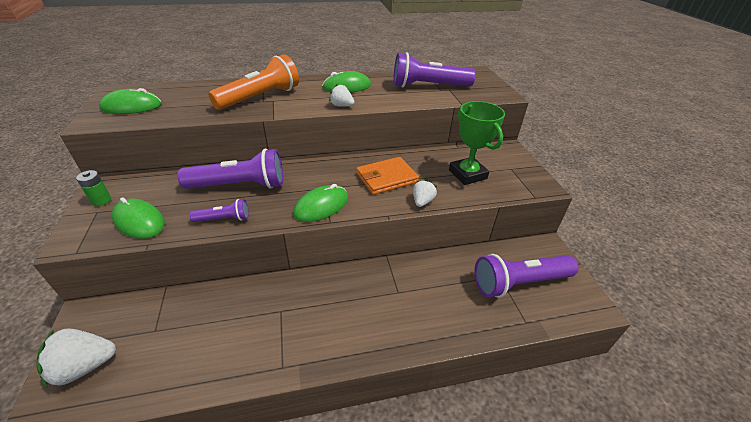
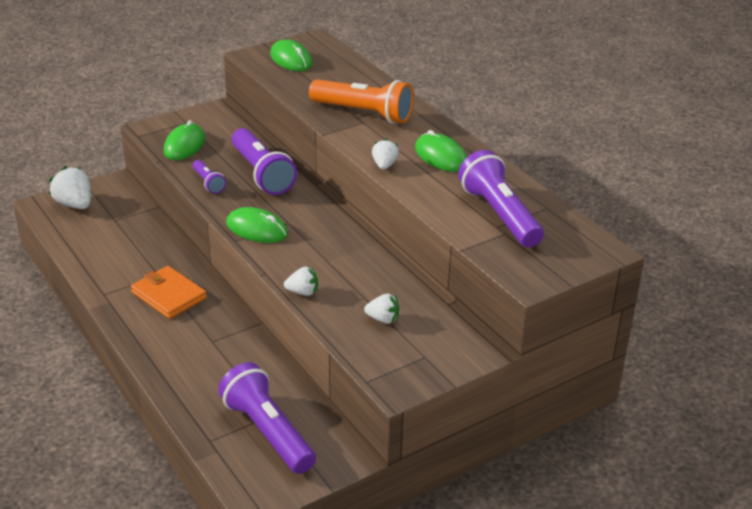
camera: 70 degrees right, 5 degrees down
(101, 200) = (200, 118): green battery -> none
(386, 178) = (333, 259): orange wallet -> orange wallet (168, 295)
(467, 174) = (383, 319): green trophy -> white strawberry

